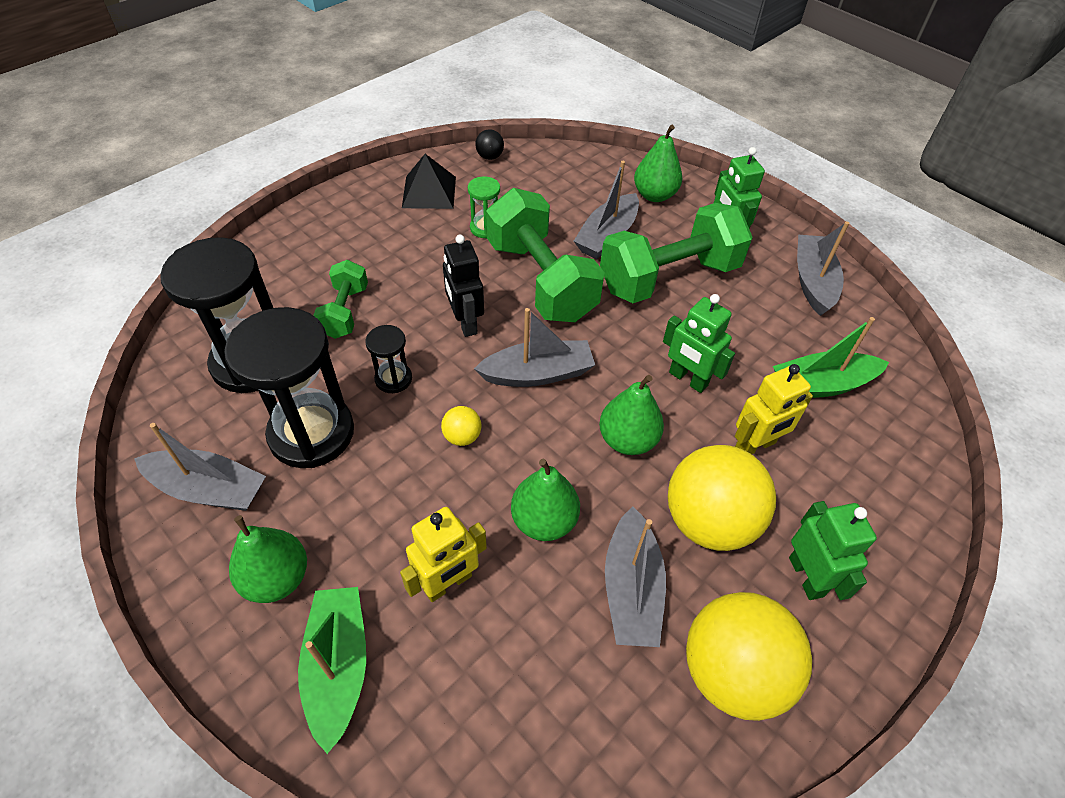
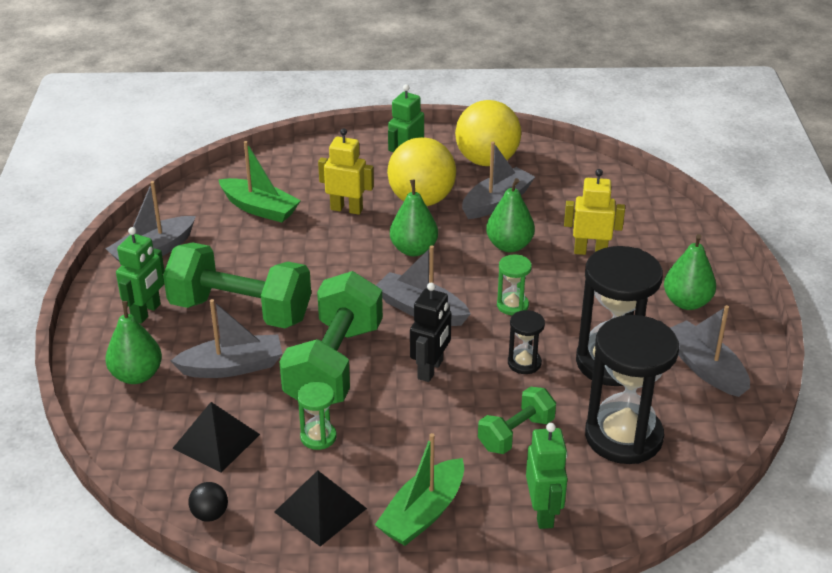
camera: 135 degrees left, 15 degrees down
(338, 667) = (676, 253): green boat -> green boat (423, 513)
(462, 436) = (512, 305): yellow ball -> green hourglass
(544, 190) = (216, 441): none -> black pyramid
(688, 379) = (331, 254): green robot -> green robot (543, 513)

